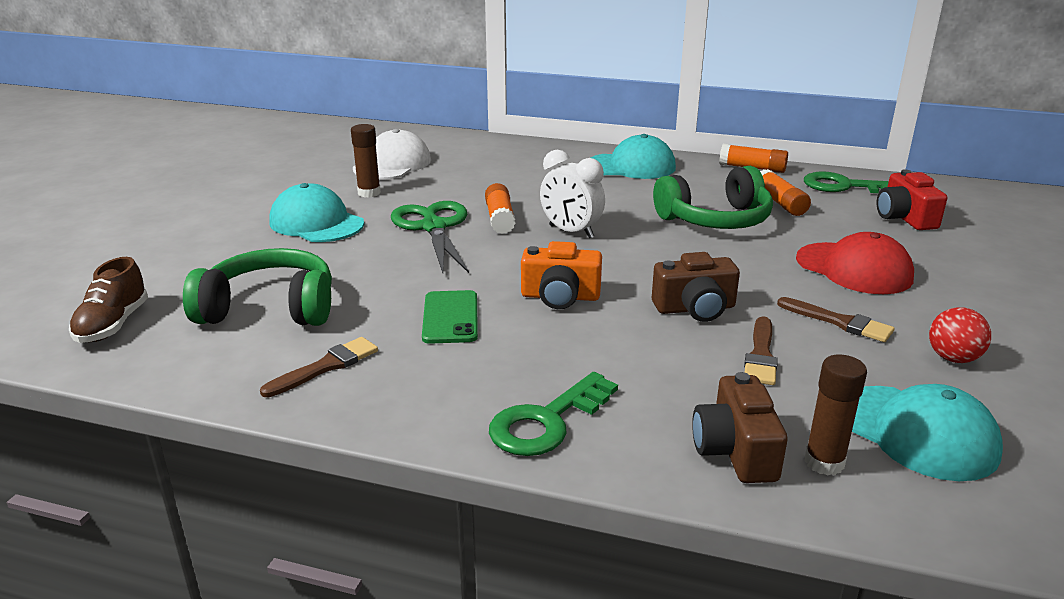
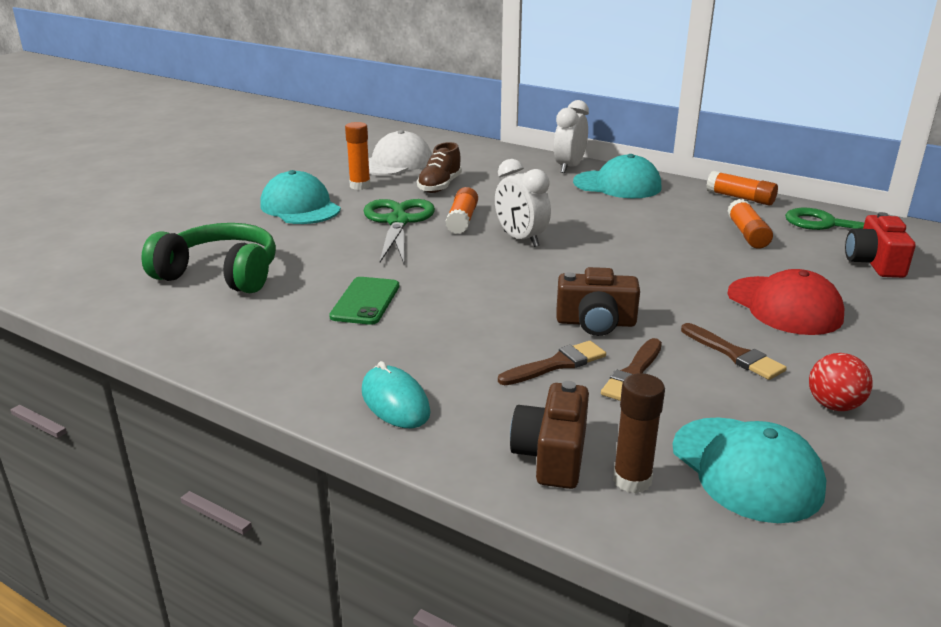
camera: 15 degrees right, 0 degrees up
(113, 325) = (93, 272): brown shoe -> brown shoe (440, 186)
(326, 366) = (237, 328): brown brush -> brown brush (556, 364)
(369, 193) = (360, 186): brown glue stick -> orange glue stick
(547, 421) = (395, 402): green key -> turquoise mouse
(560, 297) = (474, 296): orange camera -> none
(574, 153) = (569, 167): none -> white clock
(715, 220) = (670, 243): green headphones -> none

